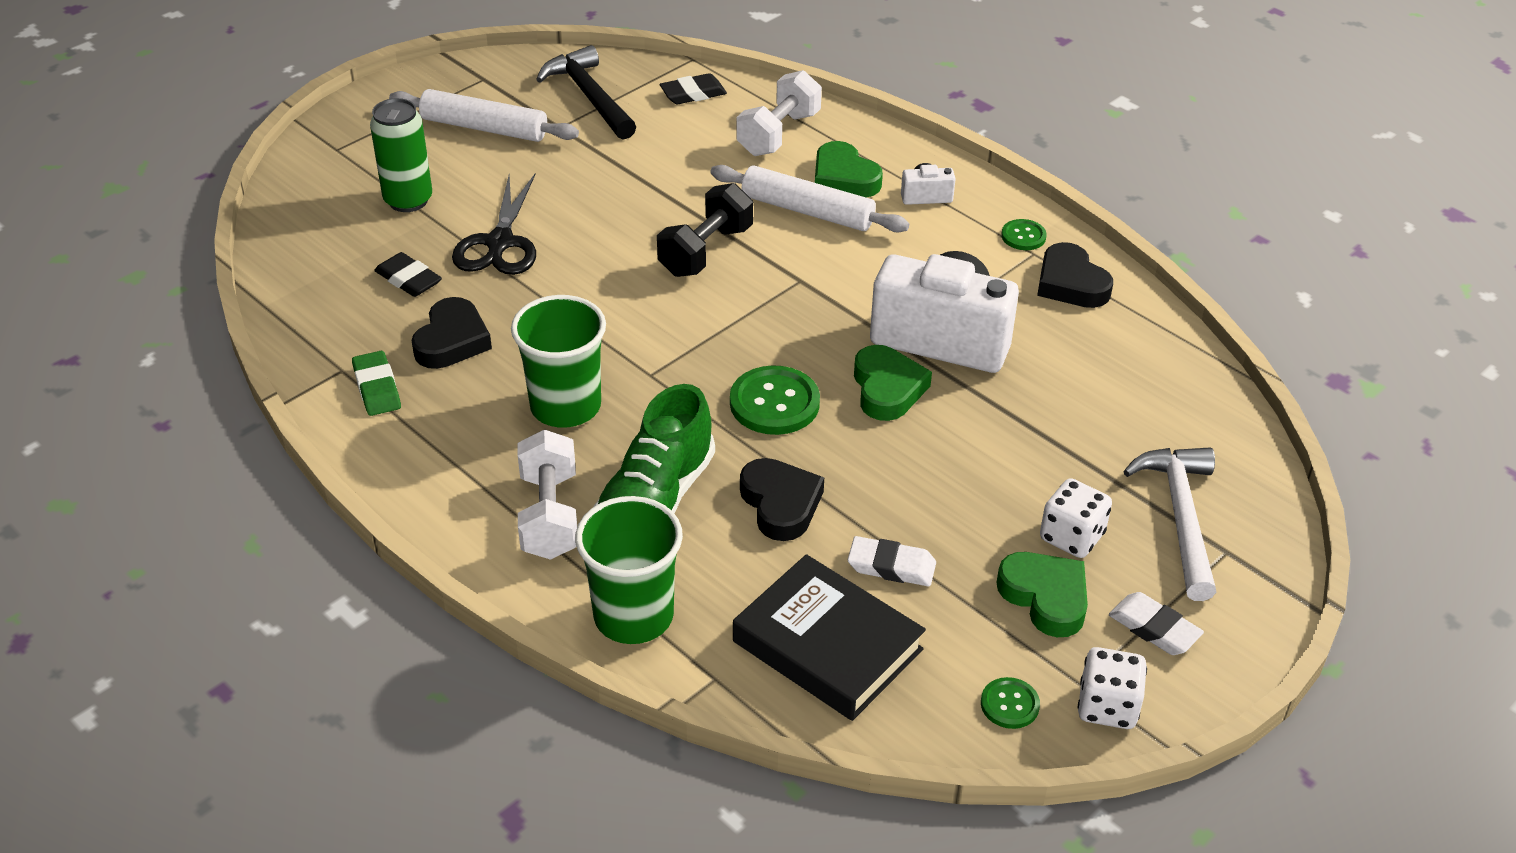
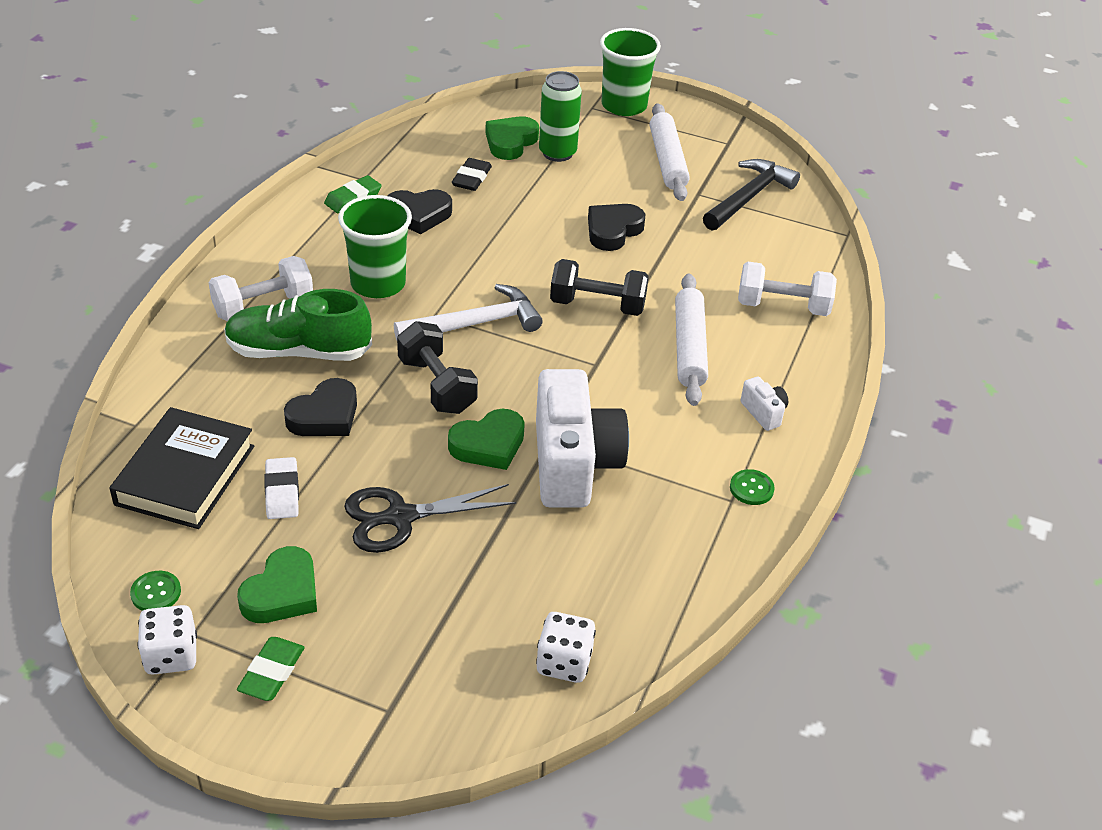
camera: 65 degrees right, 0 degrees up
(499, 244) = (537, 205): black scissors -> black scissors (399, 517)
(633, 616) = (181, 371): green cup -> green cup (624, 106)
(693, 94) = (798, 247): black eraser -> none
(774, 403) = (437, 385): green button -> black dumbbell
(844, 178) = (751, 358): green heart -> green heart (510, 142)
(1070, 283) = (704, 534): black heart -> black heart (613, 231)
(1072, 537) = (361, 597): white dice -> white dice (564, 662)
(1154, 628) = (271, 672): white eraser -> green eraser
(1180, 517) = (419, 669): white hammer -> white hammer (475, 324)

